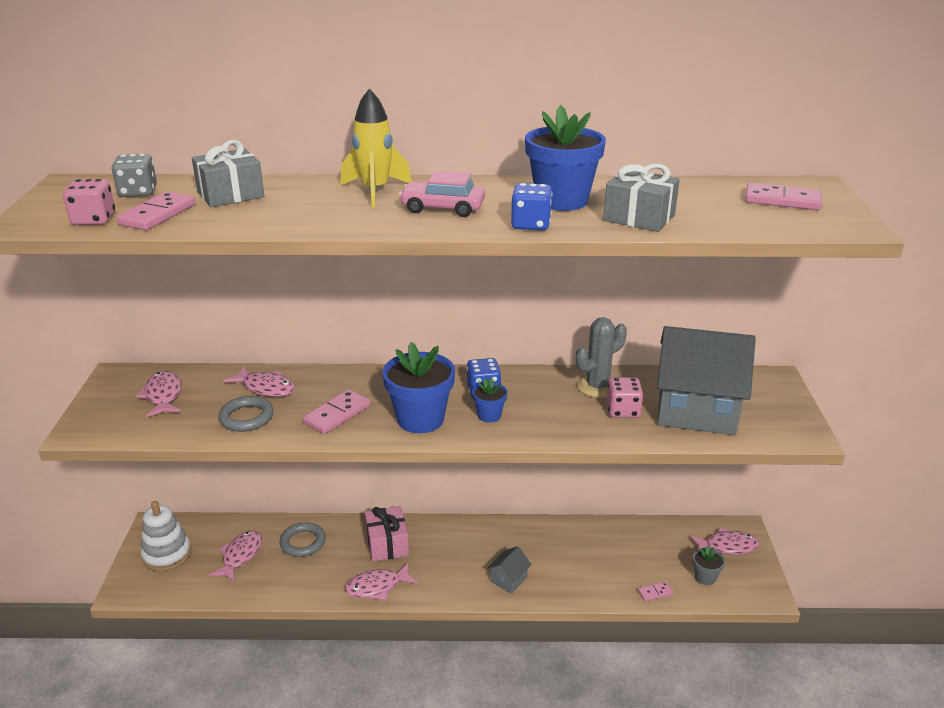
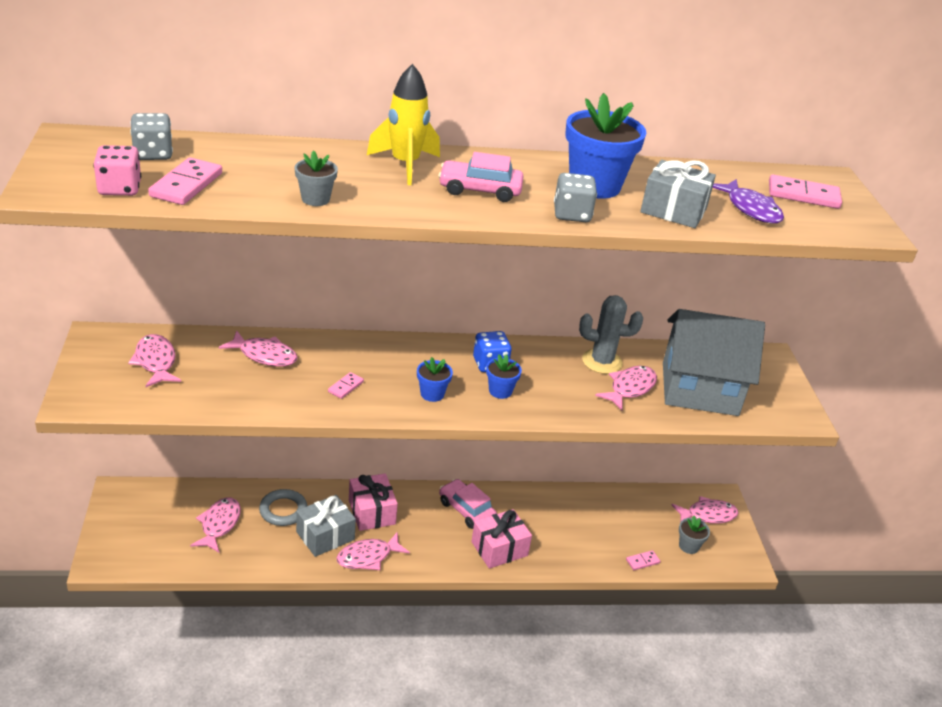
camera: 10 degrees left, 5 degrees up
(167, 554) = (139, 523): white stacking toy -> none
(230, 195) = (255, 162): grey gift -> grey gift (325, 536)
(246, 417) = (252, 389): grey ring -> none
(276, 221) = (315, 199): none -> grey flower pot
(337, 414) = (345, 387): pink domino -> pink domino, size x0.55
(420, 419) = (432, 394): blue flower pot -> blue flower pot, size x0.50
(480, 542) = (466, 510): none -> pink car
(508, 579) = (499, 549): grey house -> pink gift
(530, 224) = (571, 214): blue dice -> grey dice
(597, 386) = (602, 362): grey cactus -> grey cactus turned 45 degrees clockwise
(623, 410) = (630, 388): pink dice -> pink fish
(722, 214) = (750, 209): none -> purple fish

